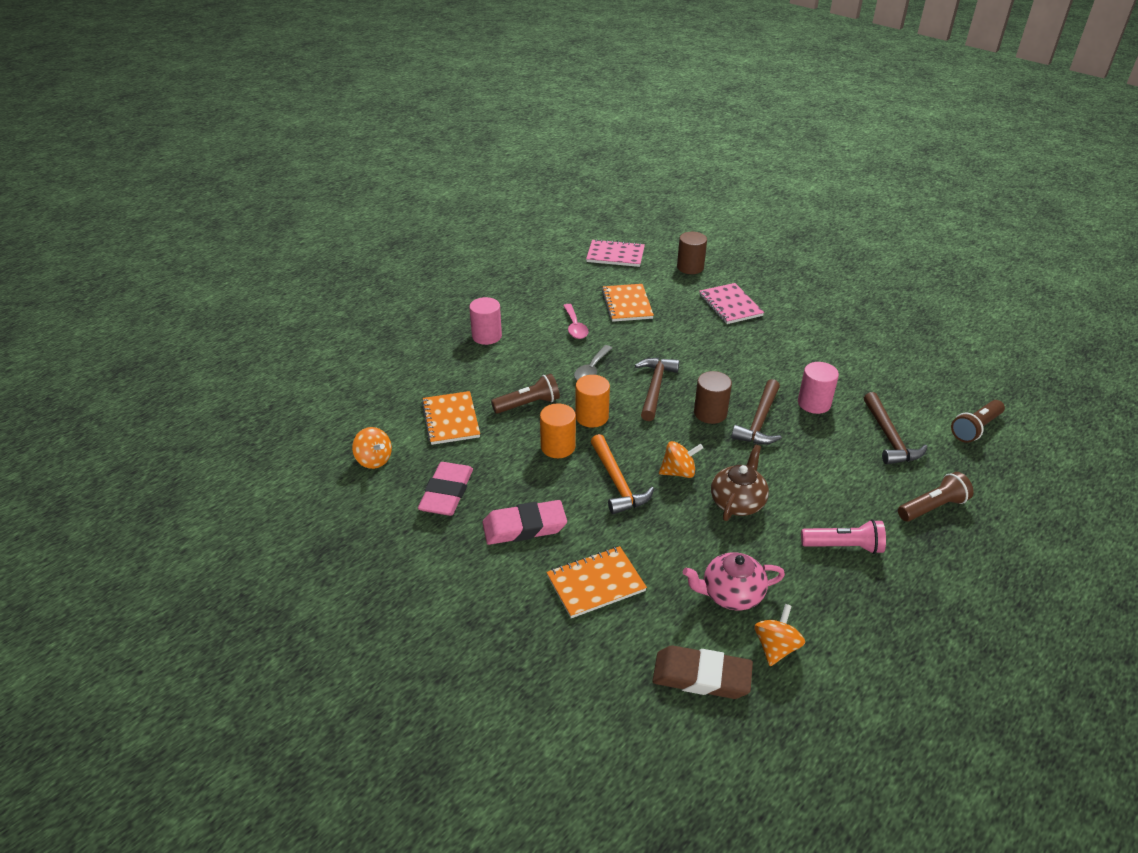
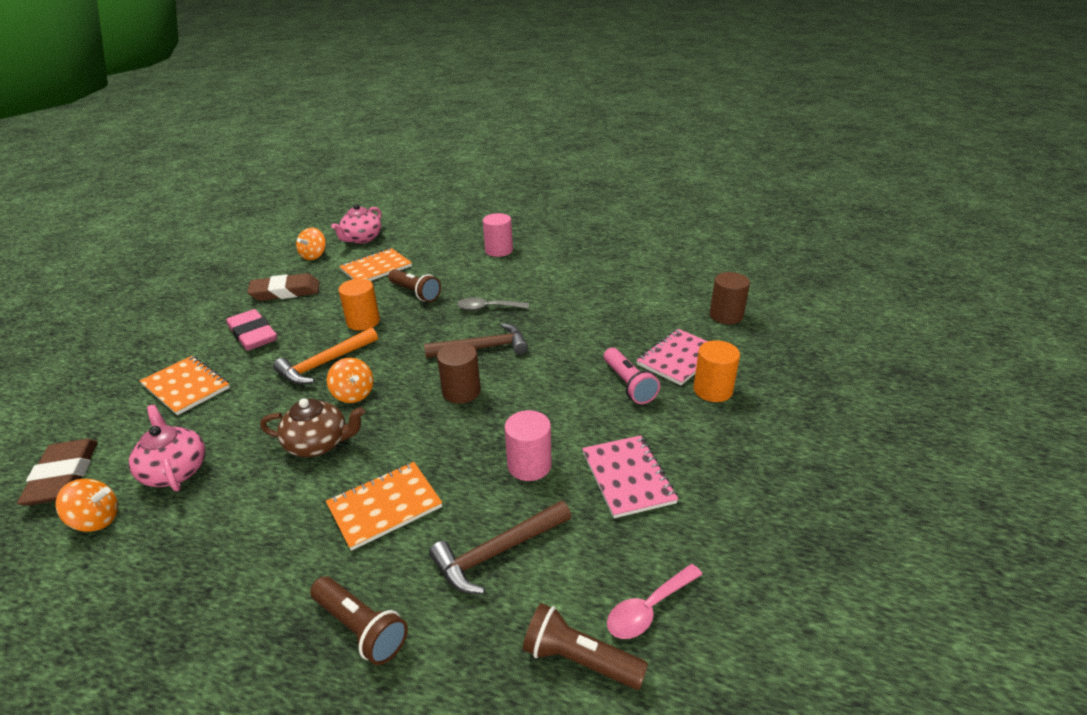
camera: 65 degrees right, 5 degrees down
(365, 417) = (362, 239): none -> pink teapot
(446, 493) = (285, 292): pink eraser -> brown eraser
(575, 327) = (548, 283): pink spoon -> pink spoon (648, 609)
(592, 417) = (415, 326): orange cylinder -> orange cylinder (712, 390)
(615, 255) = (695, 270): pink notebook -> pink notebook (628, 477)
(627, 304) = (613, 298): orange notebook -> orange notebook (385, 506)
(760, 421) = (467, 429): brown hammer -> none
(844, 546) = (262, 546): pink flashlight -> pink flashlight (628, 385)

